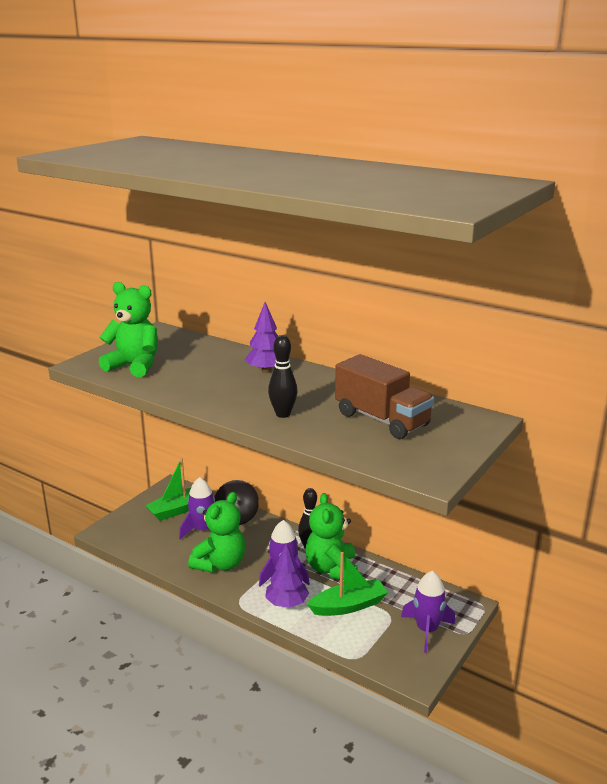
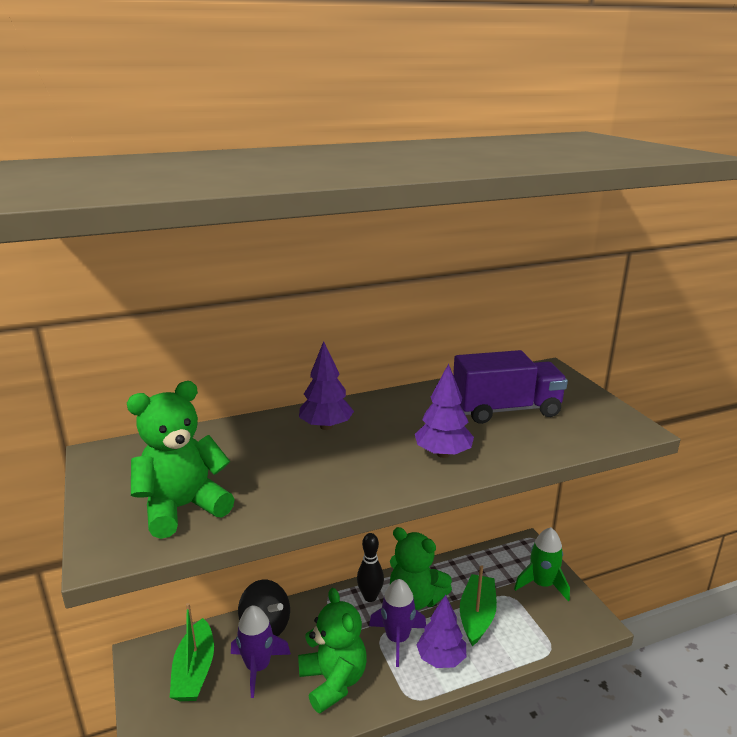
camera: 55 degrees left, 0 degrees up
(283, 414) = (443, 454): black bowling pin -> purple tree
(381, 420) = (506, 410): brown truck -> purple truck
(427, 630) = (542, 584): purple rocket -> green rocket

